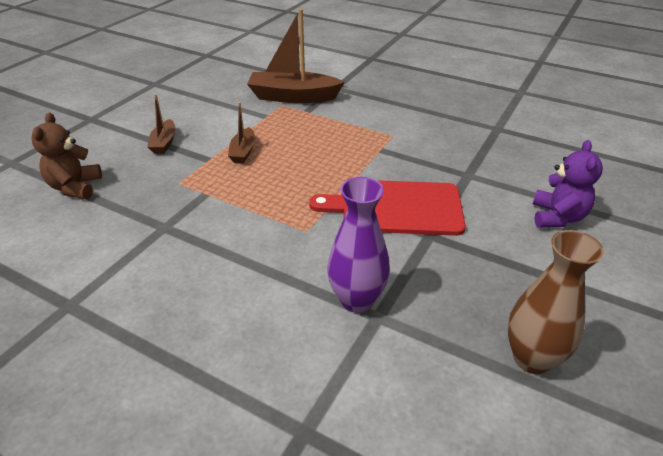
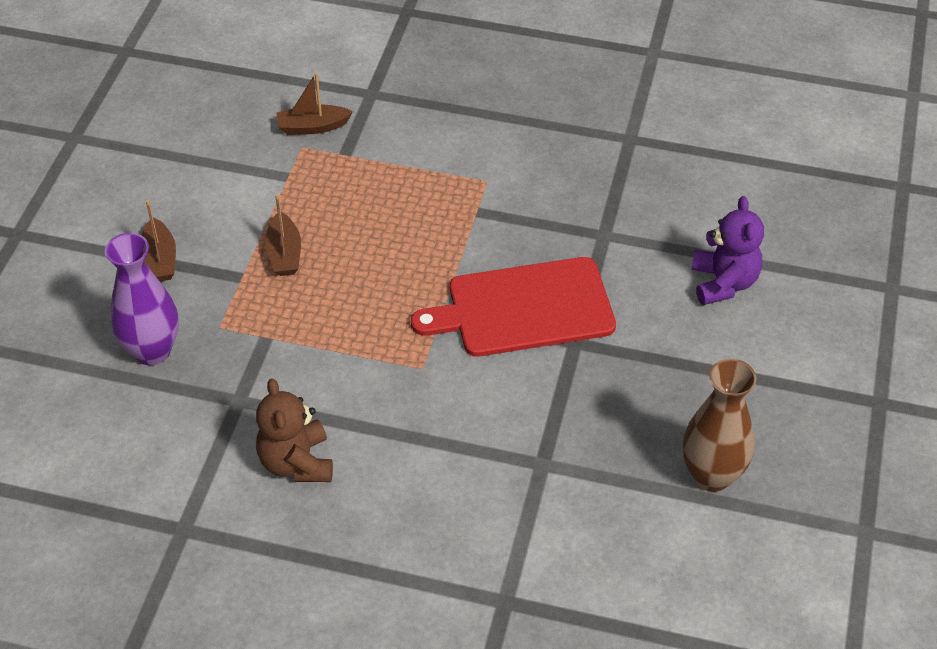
camera: 15 degrees left, 10 degrees up
(75, 187) = (79, 364): brown teddy bear -> brown teddy bear (296, 462)
(293, 97) = (312, 127): brown boat -> brown boat, size x0.51
(357, 300) = (513, 448): purple vase -> purple vase (152, 351)

